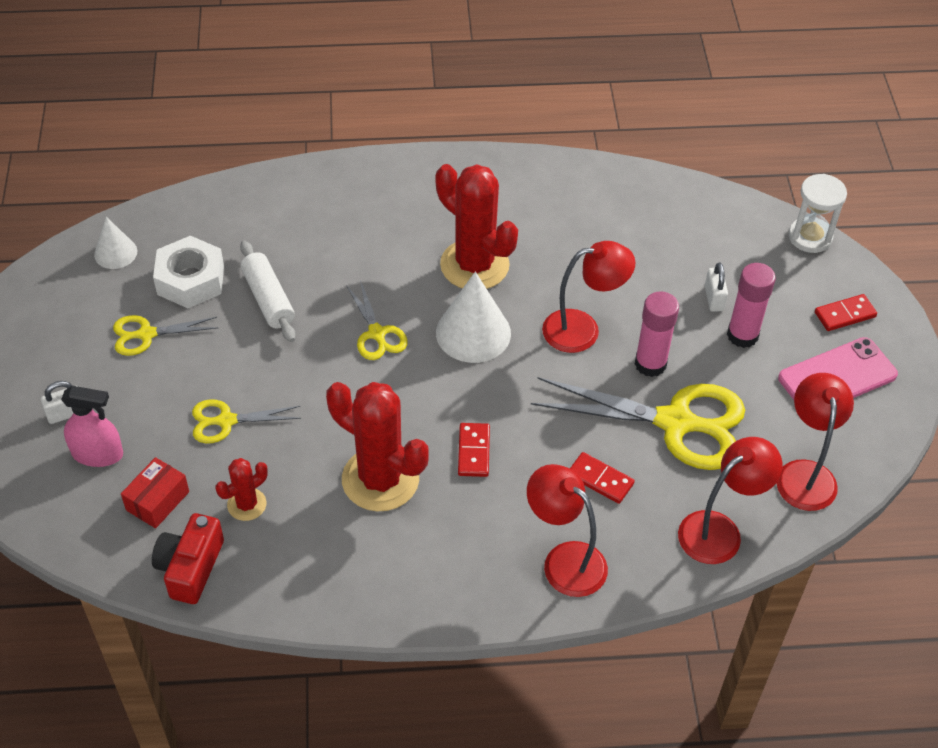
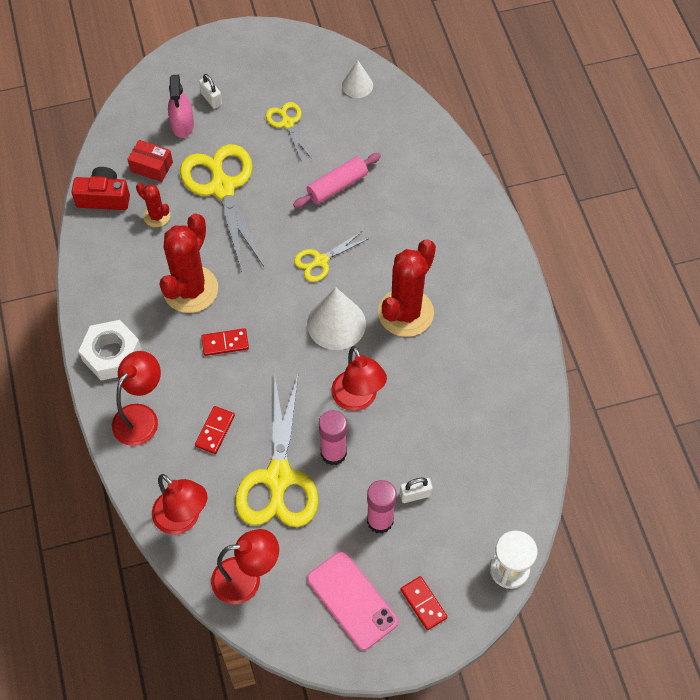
camera: 80 degrees right, 10 degrees up
(190, 280) = (343, 135): white nut -> white nut (112, 354)
(226, 421) = (223, 188): yellow scissors -> yellow scissors, size x1.96
(268, 299) = (337, 186): white rolling pin -> pink rolling pin

